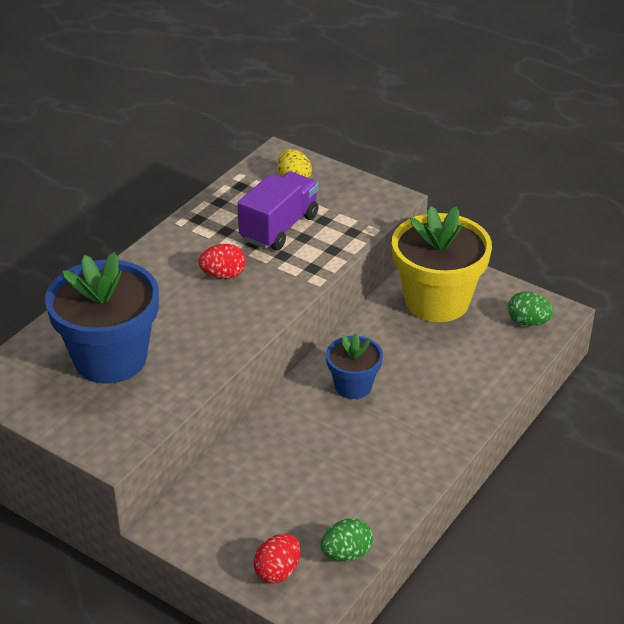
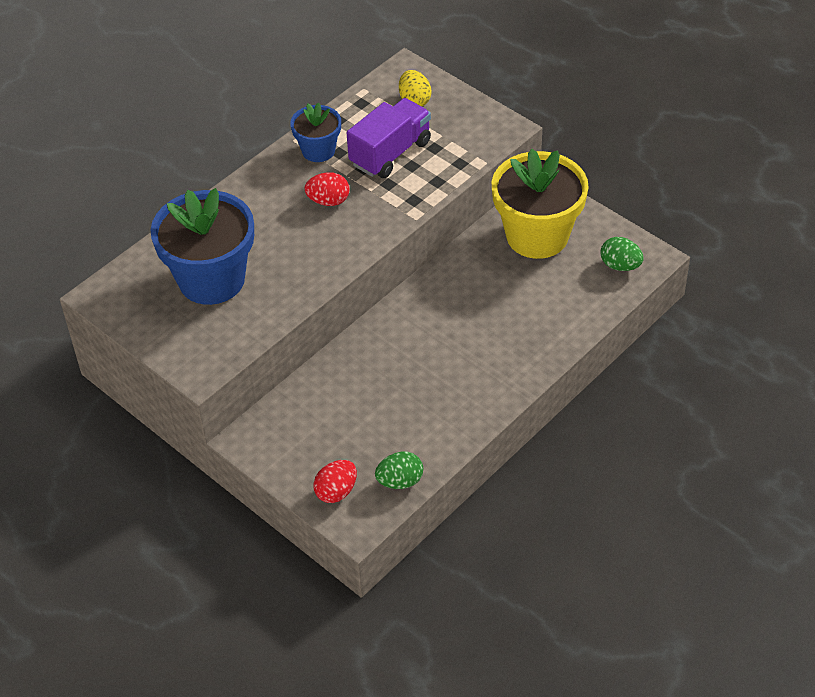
camera: 10 degrees right, 10 degrees up
(353, 386) = (439, 318): blue flower pot -> blue flower pot (318, 150)

